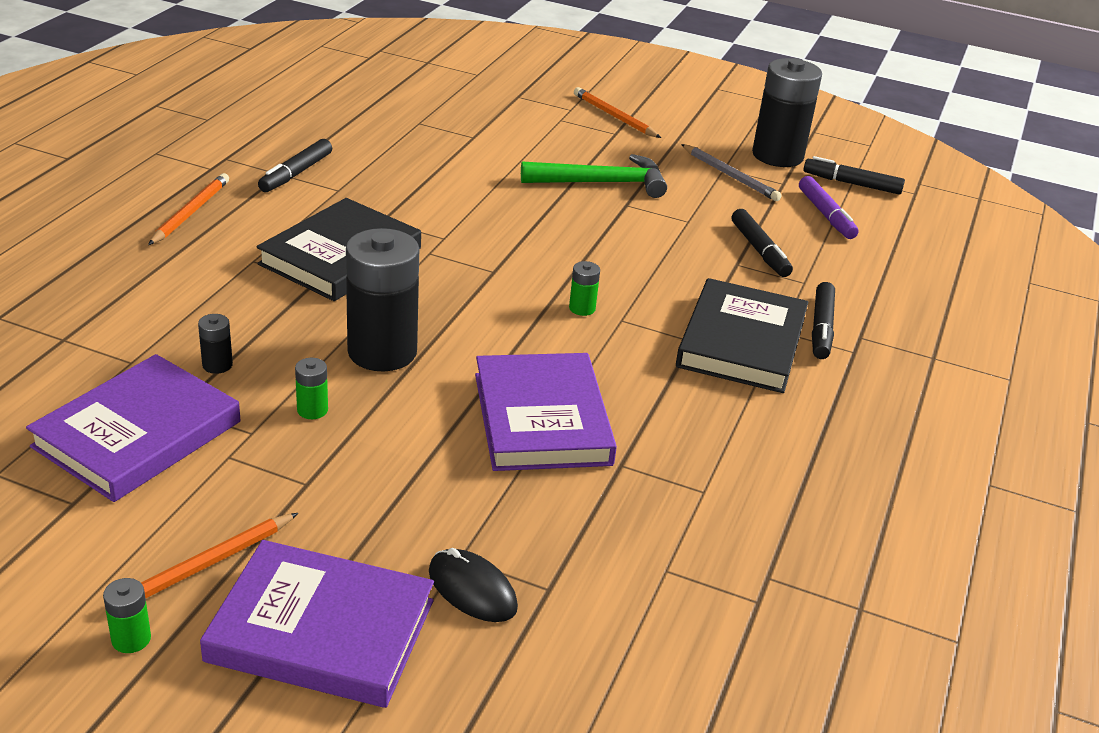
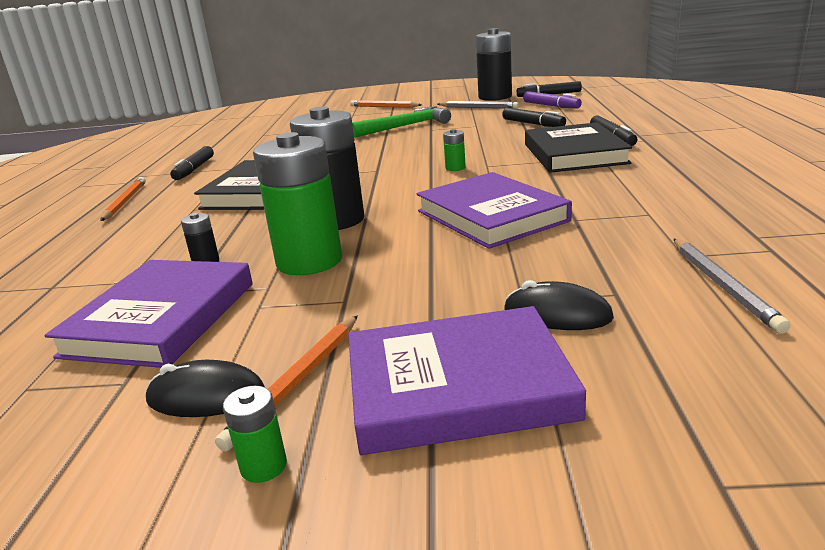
camera: 15 degrees left, 10 degrees down
(127, 549) = (206, 396): none -> black mouse
(312, 410) = (309, 261): green battery -> green battery, size x2.41
(653, 625) = (723, 286): none -> grey pencil

